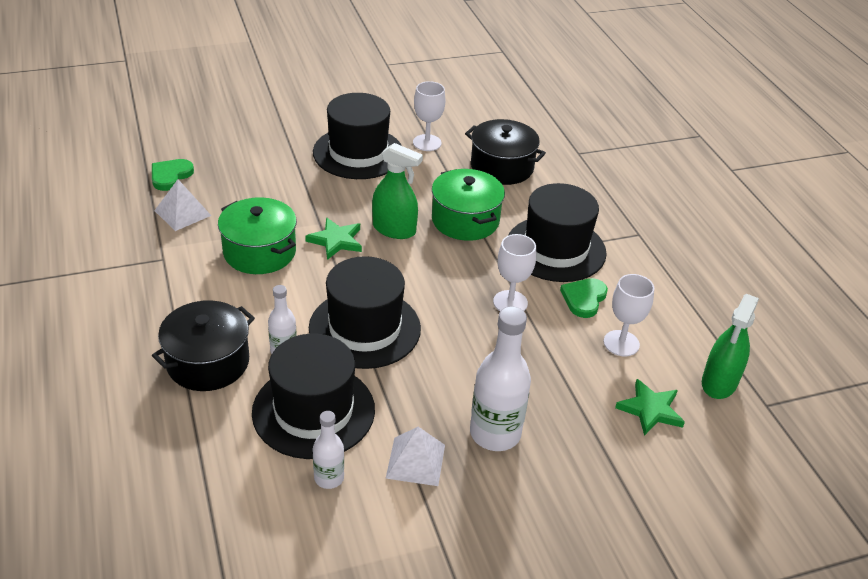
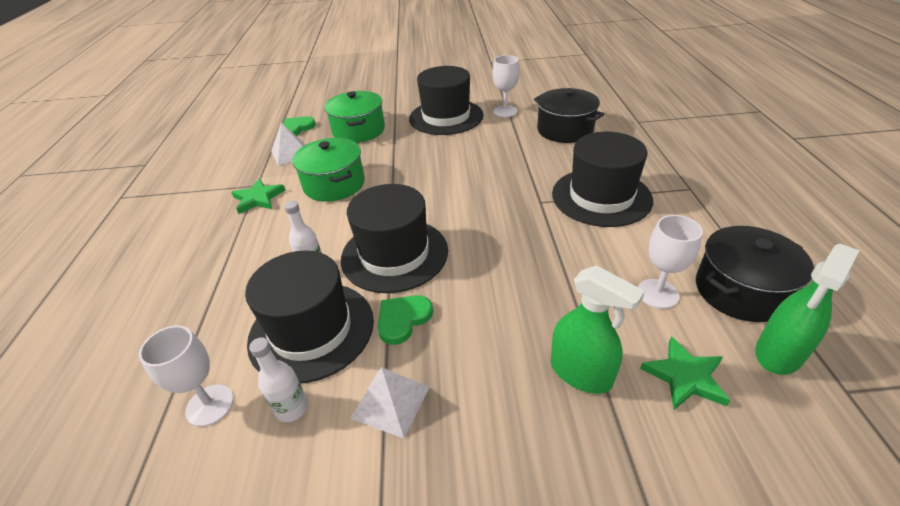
camera: 20 degrees right, 0 degrees up
(208, 362) = (243, 272): black pot -> black pot (740, 290)
(336, 241) = (401, 179): green star -> green star (258, 198)
(394, 229) = (454, 173): green spray bottle -> green spray bottle (581, 373)
(465, 220) = (520, 169): green pot -> green pot (358, 130)
(495, 433) = (489, 381): white bottle -> none
(510, 302) = (543, 242): white goblet -> white goblet (210, 405)
(584, 299) = (622, 244): green heart -> green heart (403, 319)

